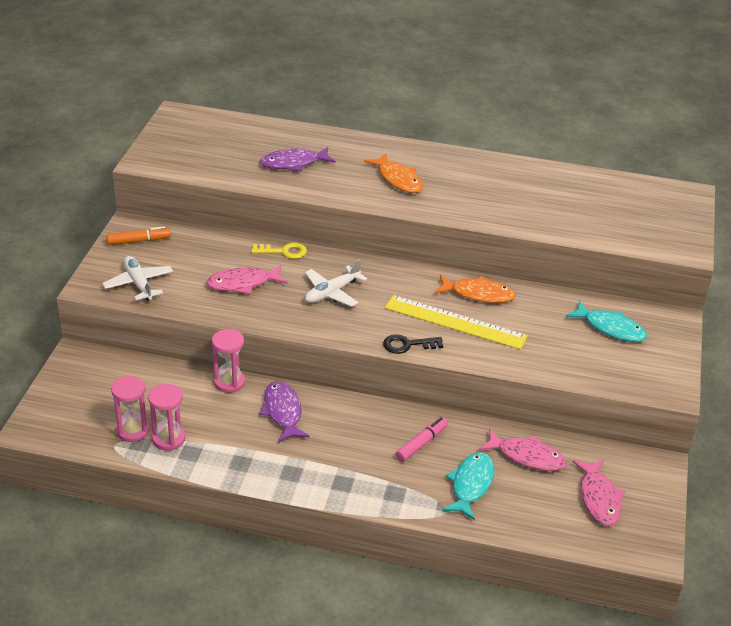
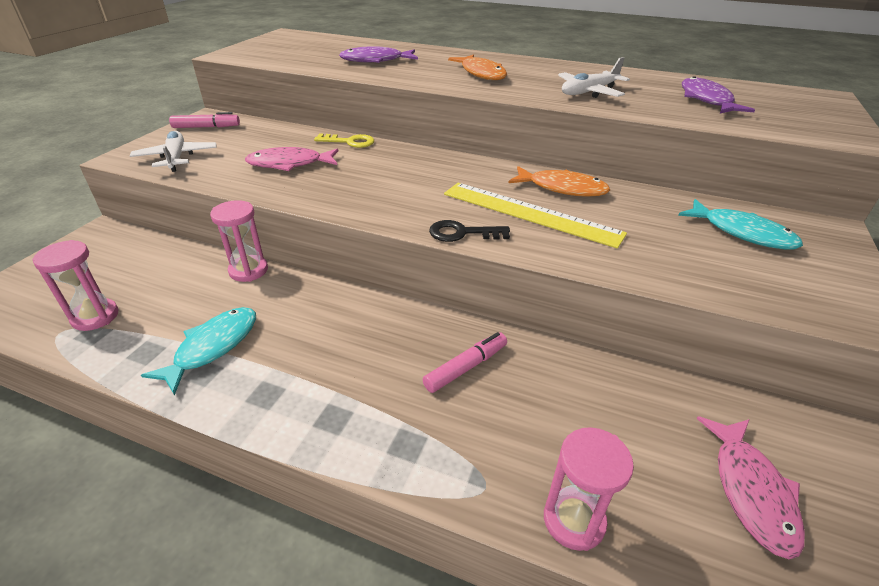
camera: 10 degrees right, 0 degrees up
(138, 241) = (206, 127): orange marker -> pink marker
(168, 439) = (131, 331): pink hourglass -> pink hourglass (574, 520)
(283, 412) = (295, 309): purple fish -> purple fish (707, 100)
(332, 292) = (386, 177): white plane -> white plane (589, 92)
(471, 485) = (531, 442): turquoise fish -> turquoise fish (213, 347)
(526, 456) = (621, 401): pink fish -> none

